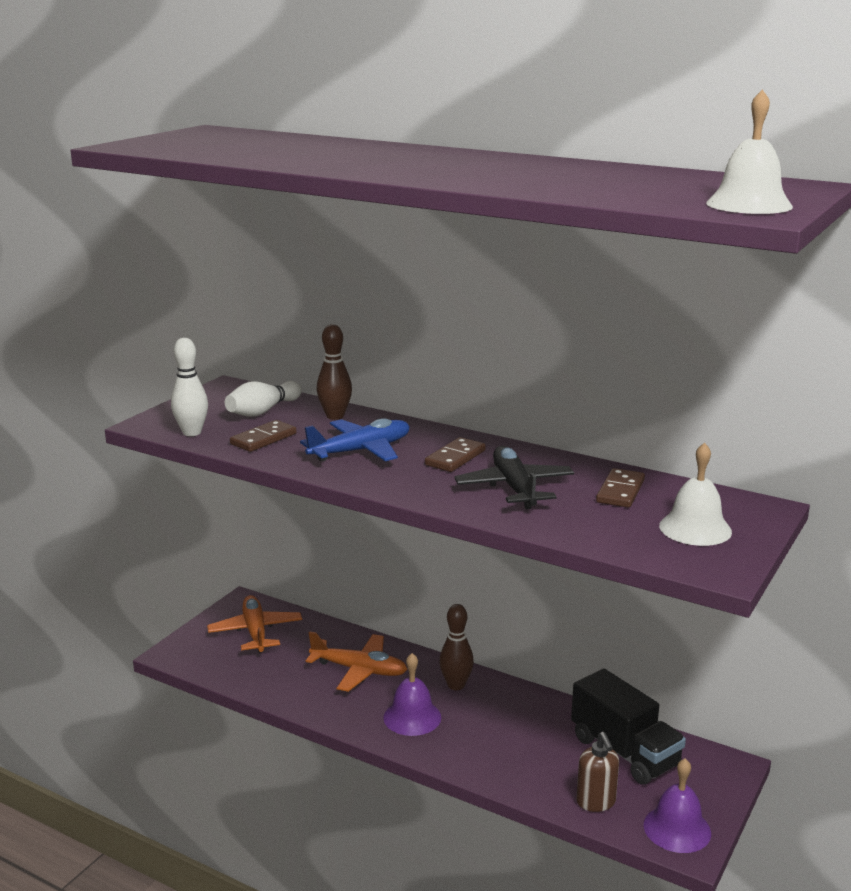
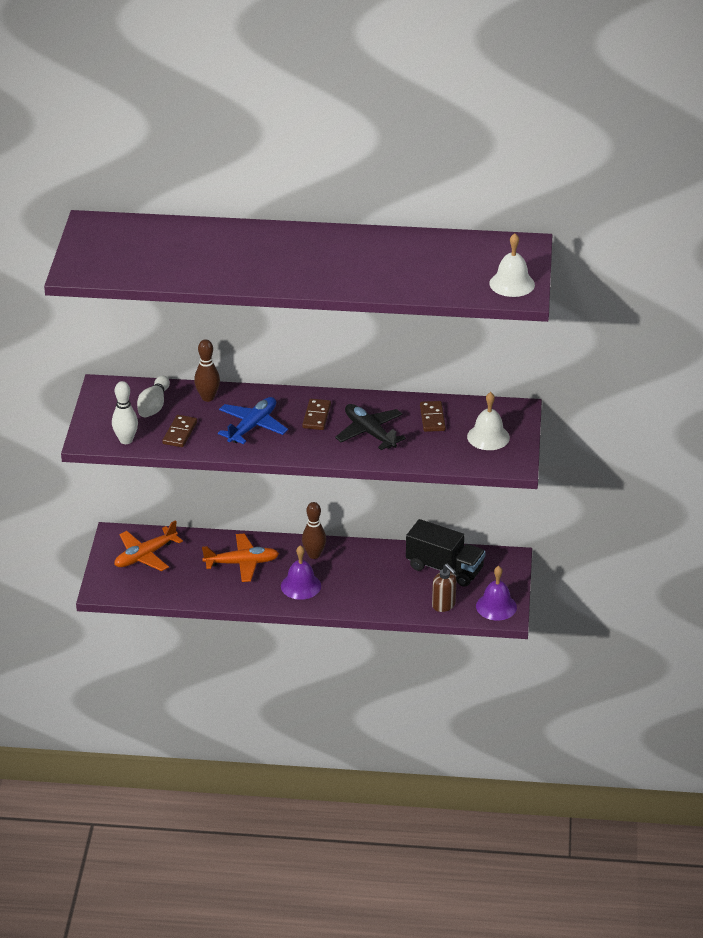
camera: 25 degrees left, 15 degrees up
(255, 632) = (145, 556): orange plane -> orange plane turned 90 degrees counterclockwise

